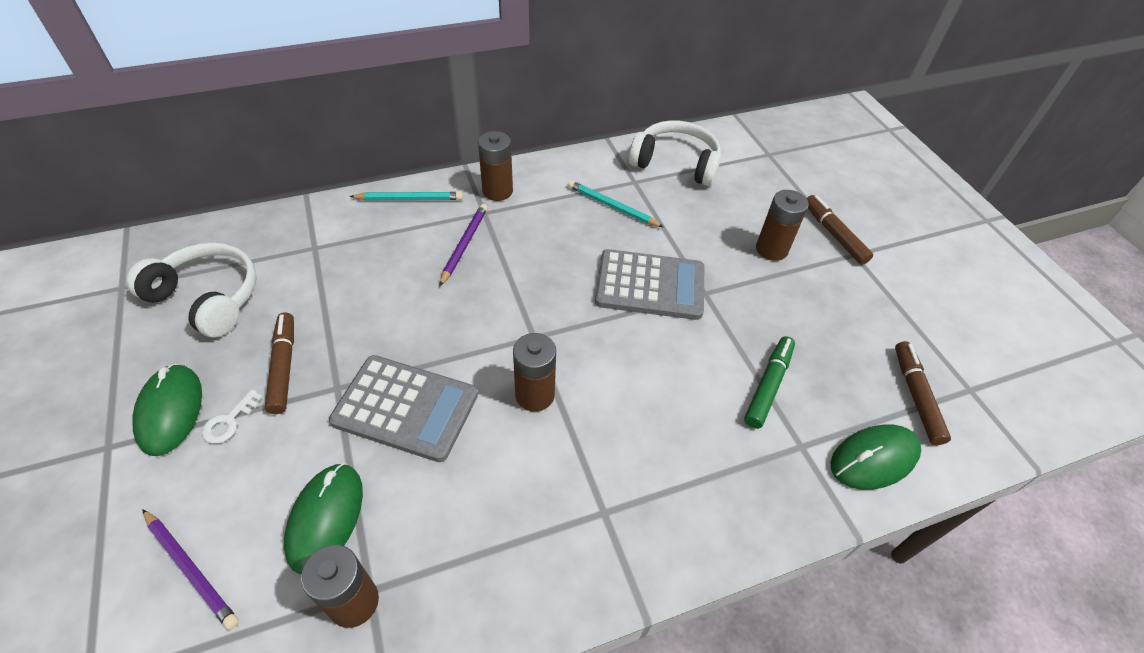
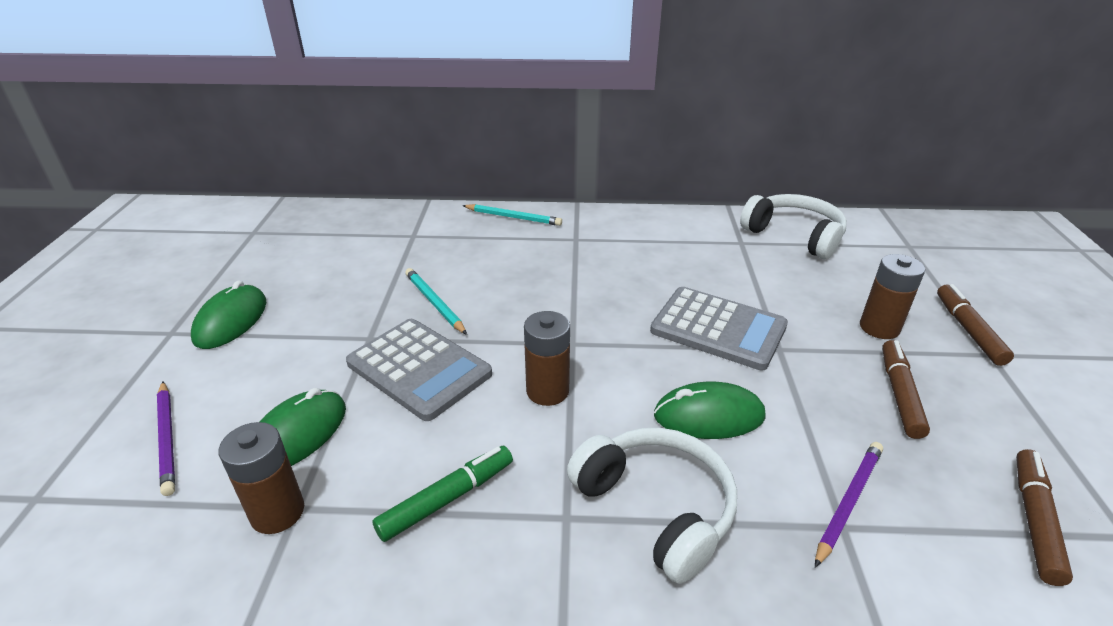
camera: 25 degrees right, 15 degrees down
(208, 297) = (310, 251): white headphones -> white headphones (656, 507)
(229, 421) = (269, 339): white key -> none
(284, 367) = (336, 312): brown marker -> brown marker (900, 394)
(464, 245) = (544, 259): purple pencil -> purple pencil (848, 502)
(497, 191) = (597, 226): brown battery -> none
(612, 206) = (707, 257): turquoise pencil -> turquoise pencil (435, 303)
(768, 386) = (822, 453): green marker -> green marker (447, 499)
(874, 459) = (944, 572): green mouse -> green mouse (709, 416)

